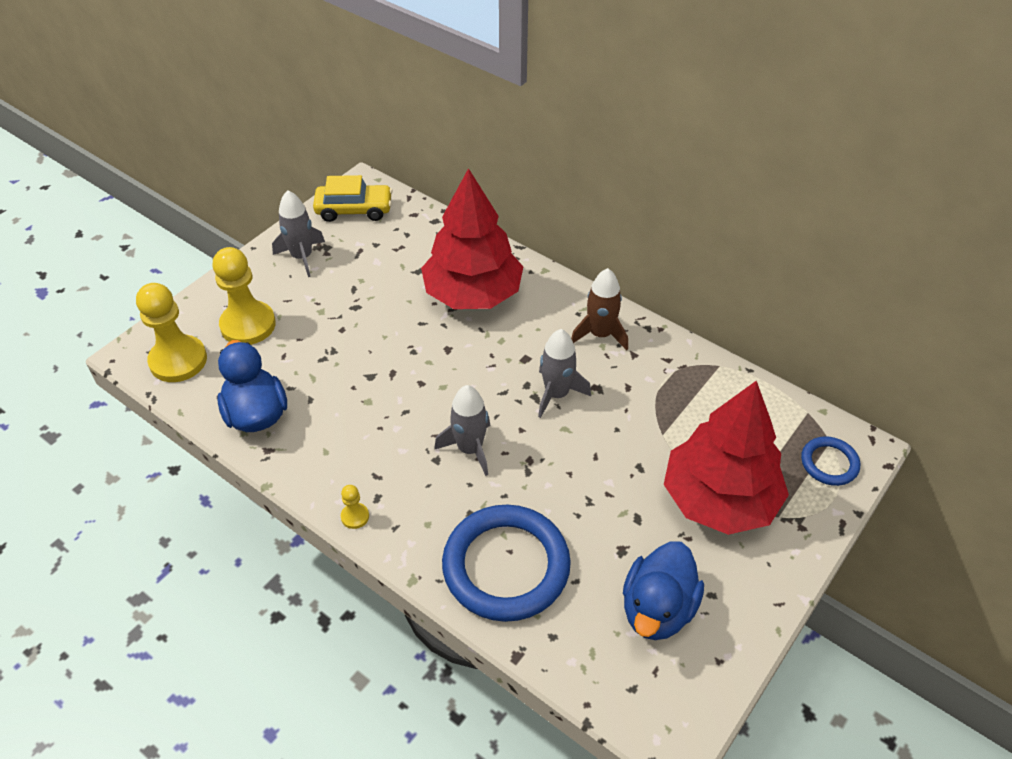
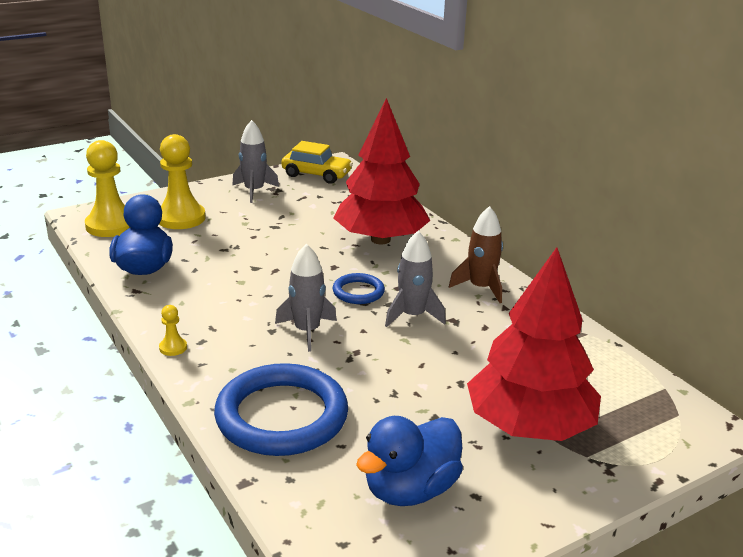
camera: 20 degrees right, 20 degrees down
(829, 463) = (668, 431): blue ring -> blue ring (358, 292)

